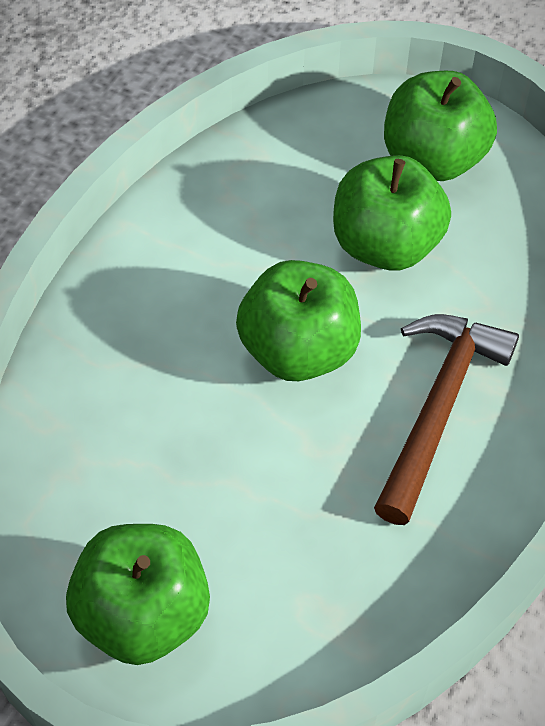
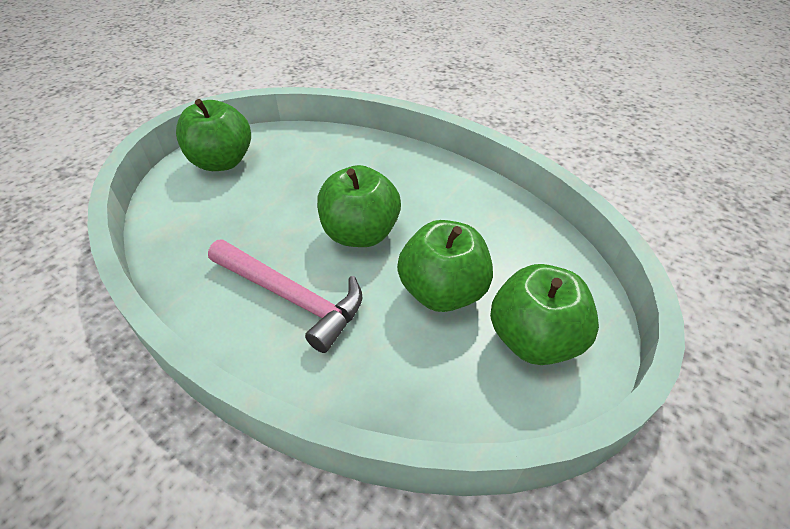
camera: 100 degrees right, 10 degrees down
(438, 407) = (291, 298): brown hammer -> pink hammer

